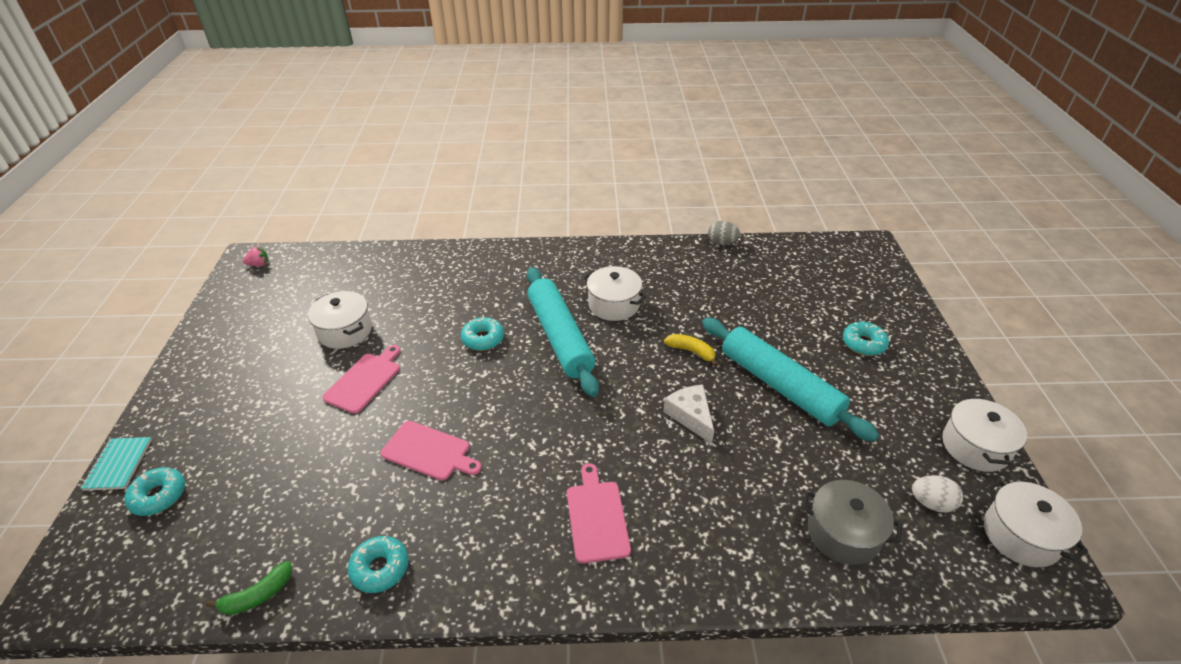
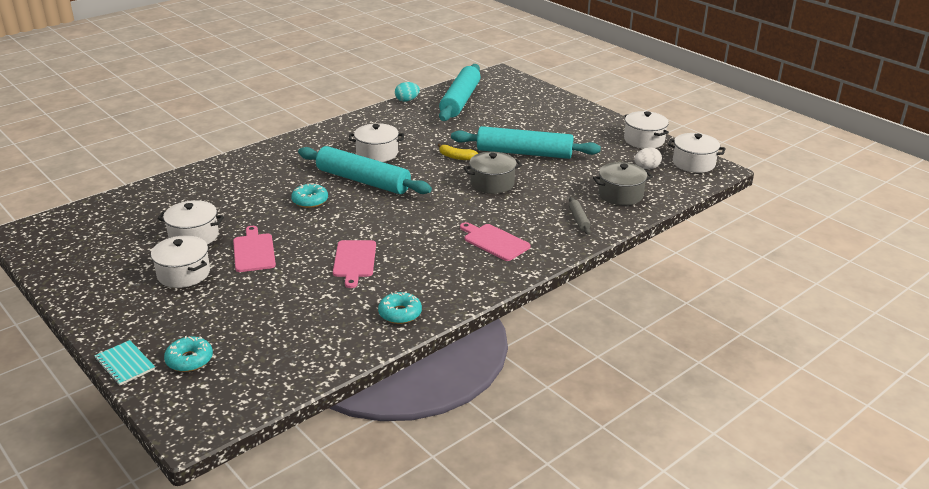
camera: 40 degrees left, 10 degrees down
(258, 595) = (340, 357): green banana -> none
(259, 264) = (42, 232): pink strawberry -> none
(284, 375) = (183, 274): none -> white pot
(429, 451) = (354, 261): pink cutting board -> pink cutting board turned 105 degrees clockwise
(691, 351) = (456, 157): yellow banana -> yellow banana turned 150 degrees counterclockwise
(691, 416) = (492, 183): white cheese -> grey pot
(722, 243) = (407, 100): grey egg -> turquoise egg
(739, 545) = (579, 219): none -> grey rolling pin
(781, 267) = (460, 100): none -> turquoise rolling pin
(863, 344) = (547, 119): turquoise donut -> none

